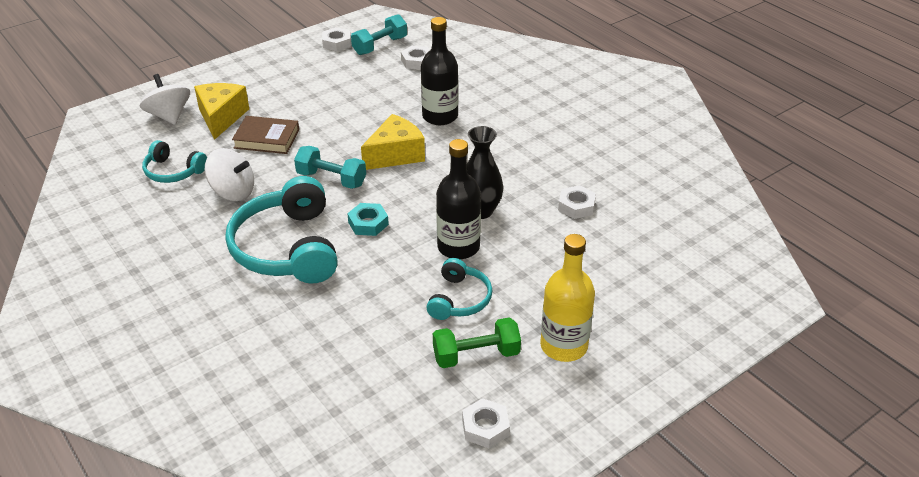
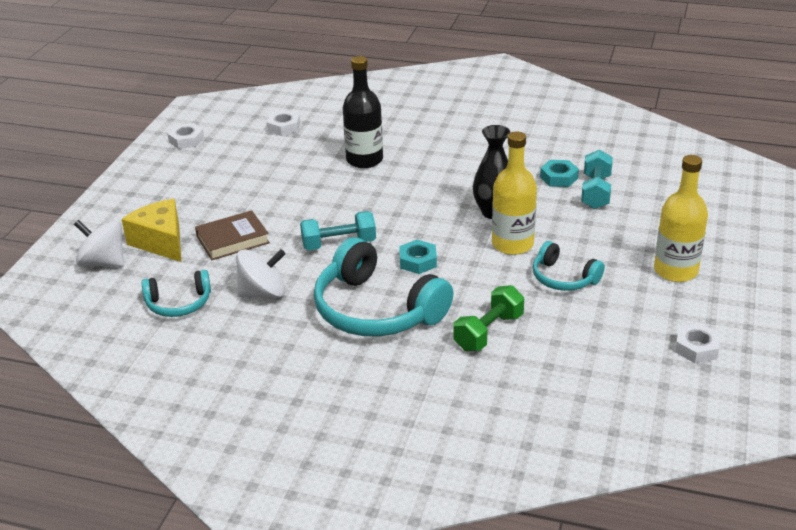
camera: 35 degrees left, 5 degrees down
(380, 46) = (232, 127): turquoise dumbbell -> turquoise dumbbell (596, 192)
(395, 155) = (368, 203): yellow cheese -> none
(458, 247) = (512, 244): black bottle -> yellow bottle
(459, 299) = (563, 278): turquoise headphones -> turquoise headphones turned 150 degrees clockwise
(476, 355) = (627, 307): green dumbbell -> green dumbbell (488, 332)
(576, 206) = (559, 177): white nut -> turquoise nut

